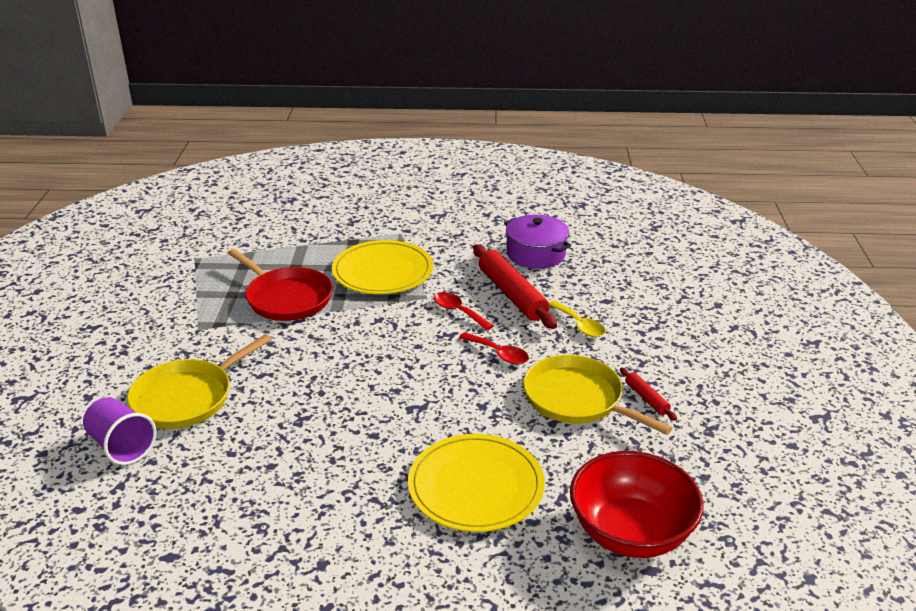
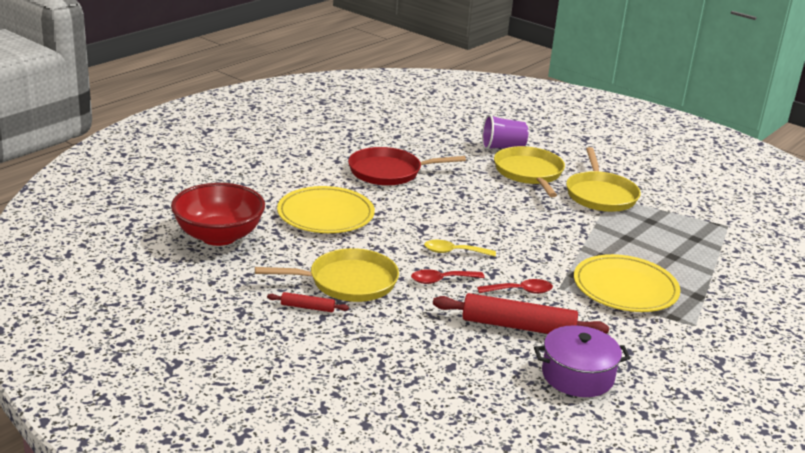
camera: 125 degrees right, 5 degrees down
(199, 336) = (600, 195): none -> yellow pan
(286, 298) = (622, 237): red pan -> red pan (389, 172)
(579, 325) = (432, 332): yellow spoon -> yellow spoon (453, 252)

